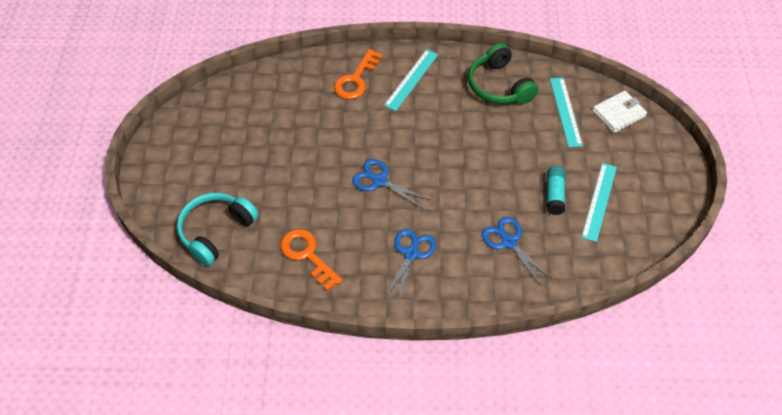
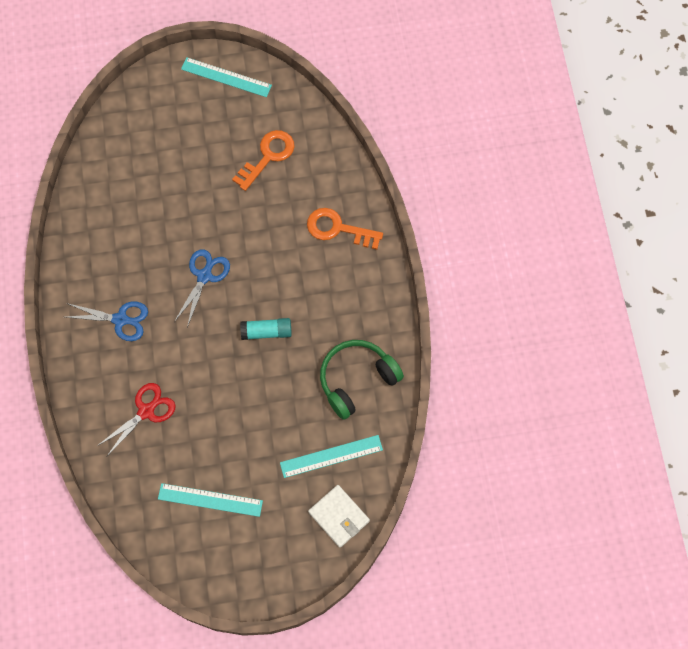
camera: 80 degrees right, 15 degrees up
(216, 231) = (124, 142): turquoise headphones -> none
(307, 255) = (107, 227): orange key -> orange key (268, 156)
(411, 79) = (348, 285): turquoise ruler -> turquoise ruler (226, 77)
(508, 242) = (146, 411): blue scissors -> red scissors
(554, 195) = (212, 452): turquoise glue stick -> turquoise glue stick (266, 332)

